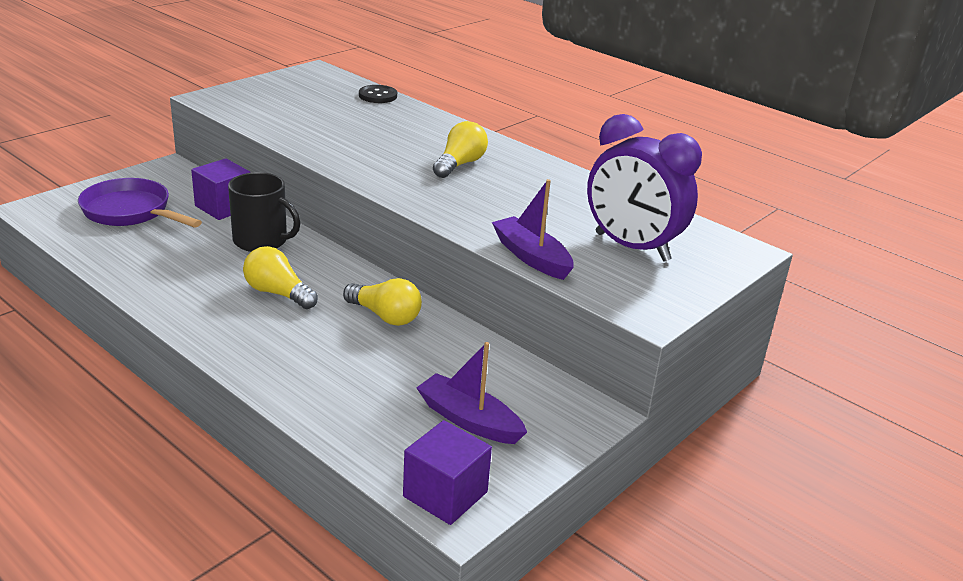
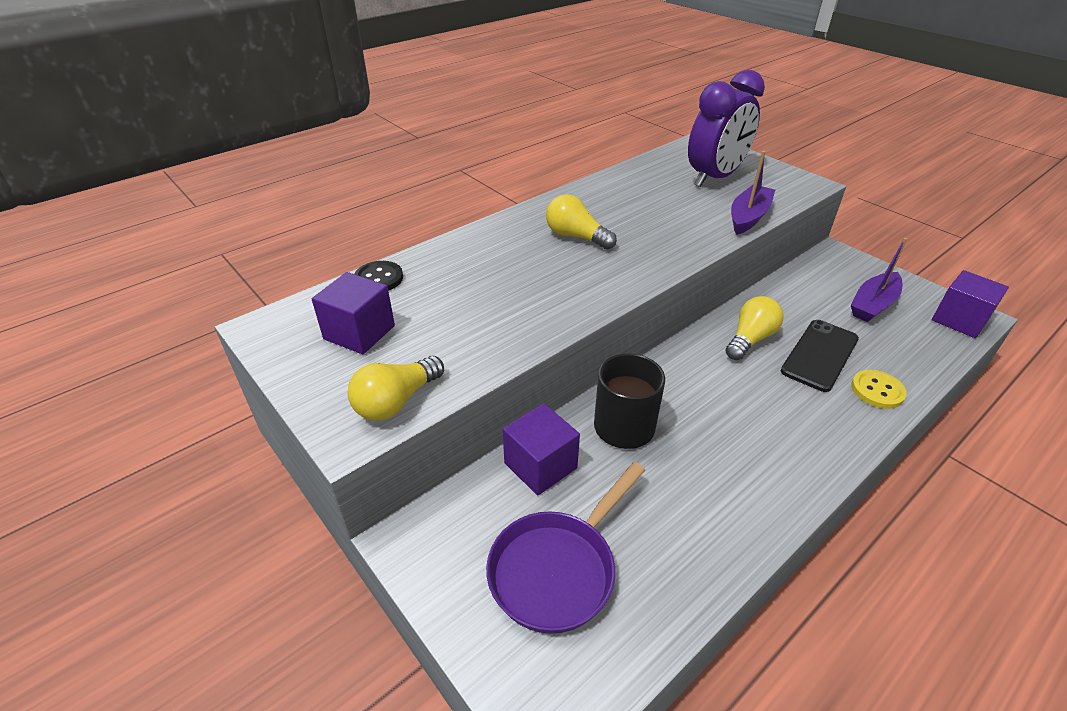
camera: 80 degrees left, 10 degrees up
(278, 293) = (732, 408): yellow light bulb -> yellow light bulb (396, 402)
(299, 385) = (877, 390): none -> yellow button
(309, 94) = (359, 332): none -> purple cube
(360, 357) = (819, 355): none -> black phone
(531, 257) = (748, 217): purple boat -> purple boat turned 150 degrees clockwise

